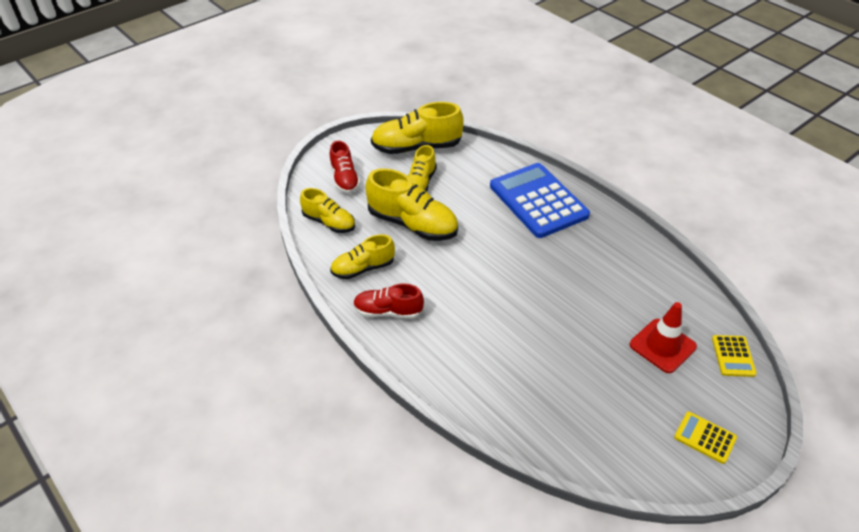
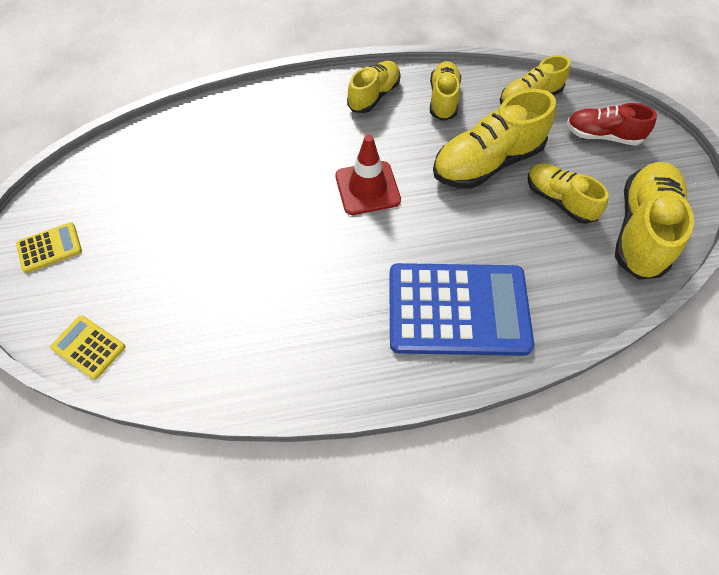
camera: 120 degrees right, 15 degrees up
(388, 312) = (374, 96): red shoe -> yellow shoe
(662, 346) = (159, 287): red traffic cone -> red traffic cone (367, 188)

